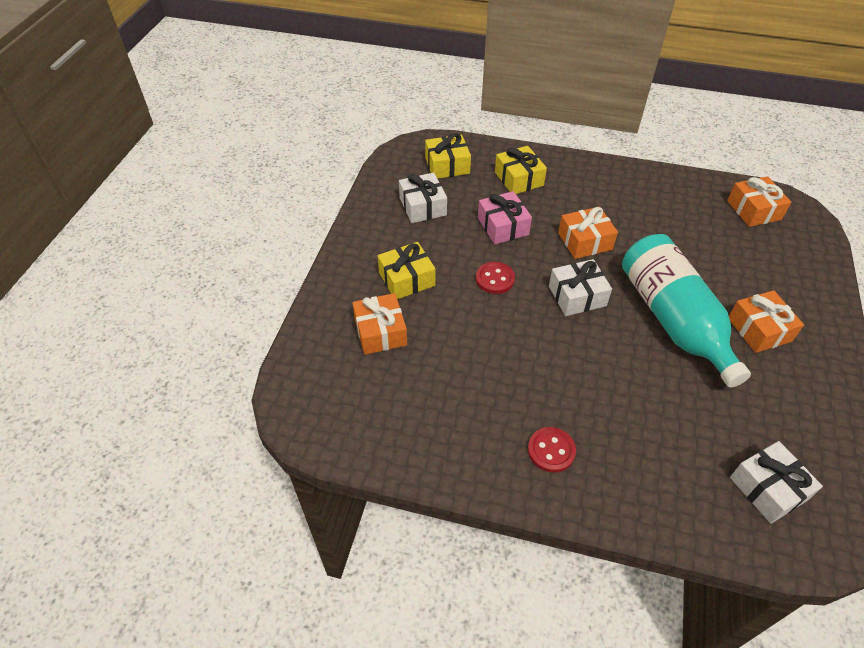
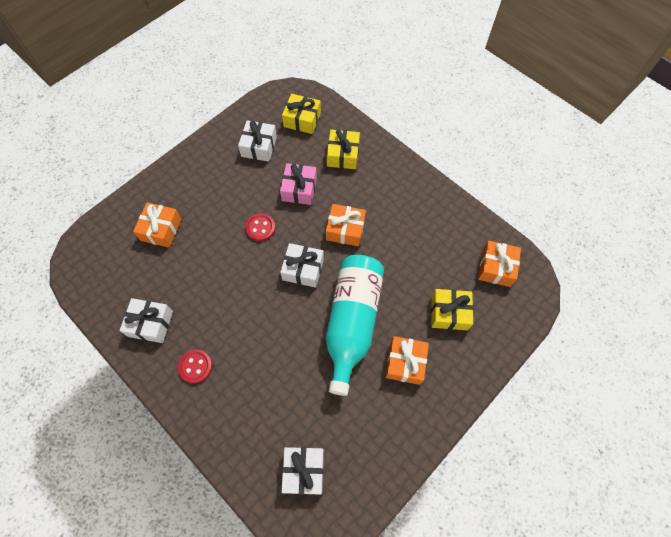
camera: 30 degrees right, 15 degrees up
(406, 279) = (205, 199): yellow gift -> yellow gift (449, 313)
(456, 434) = (150, 324): none -> white gift

